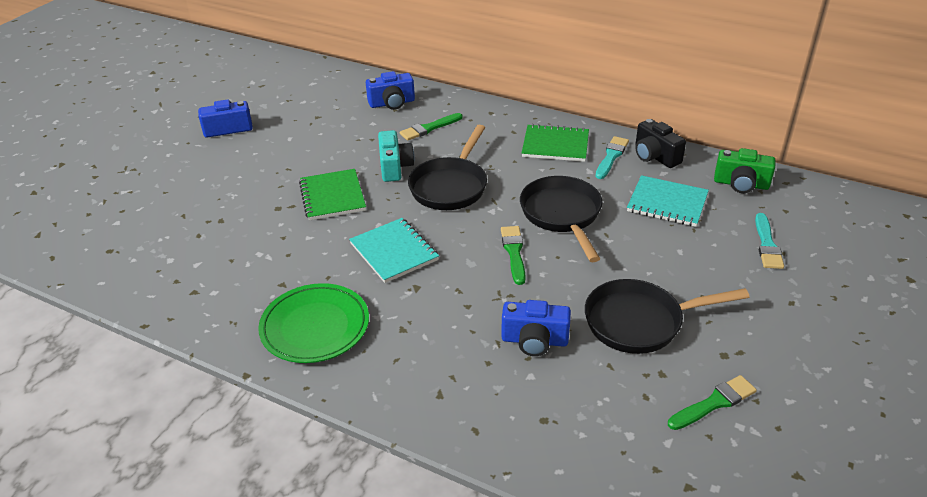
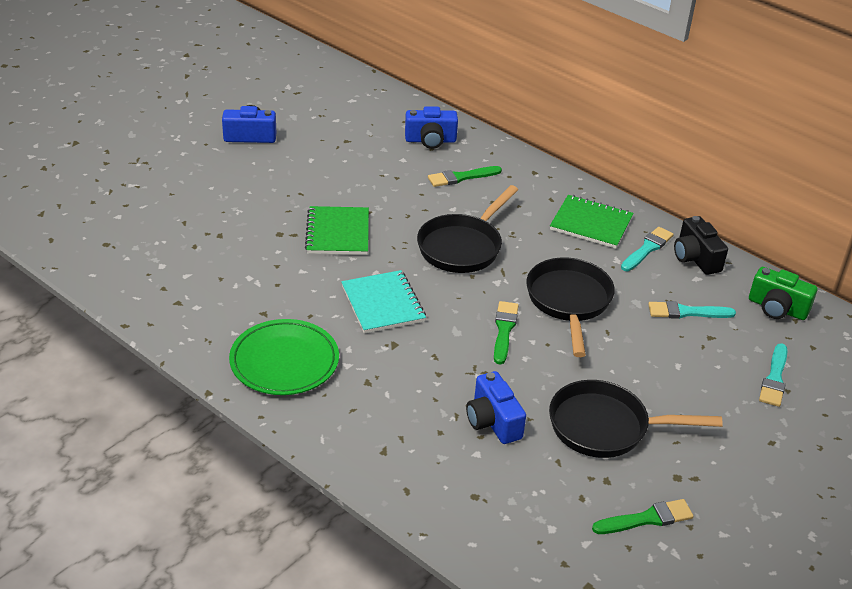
camera: 10 degrees right, 0 degrees up
(395, 167) = (411, 214): turquoise camera -> none
(534, 340) = (493, 421): blue camera -> blue camera turned 45 degrees clockwise
(667, 203) = (686, 312): turquoise notebook -> turquoise brush

